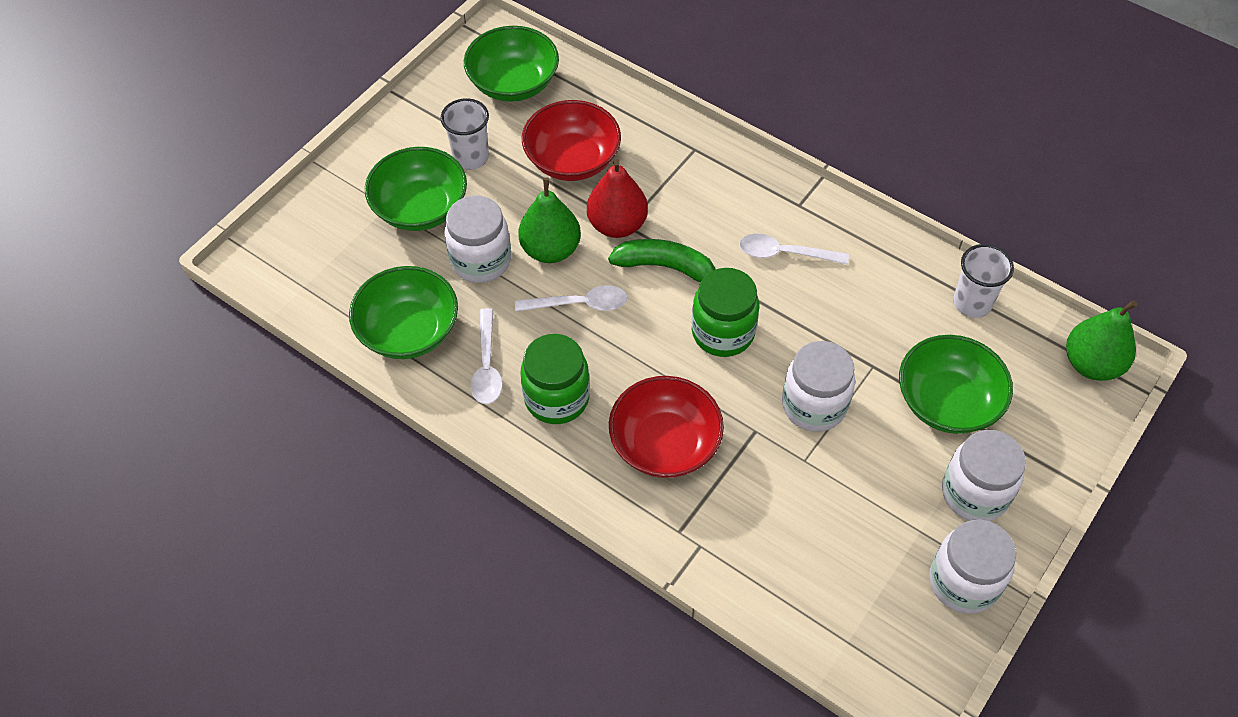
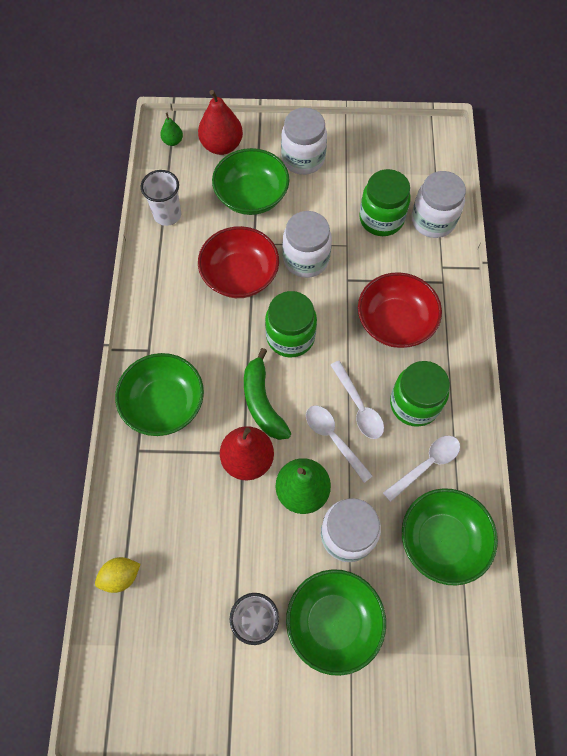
camera: 125 degrees left, 10 degrees up
(513, 83) = (151, 648): green bowl -> green bowl (164, 404)
(572, 160) = (206, 535): red bowl -> red bowl (240, 275)
(588, 89) = (121, 576): none -> yellow lemon
(784, 253) = (199, 336): white spoon -> white spoon (359, 407)
(818, 524) = (381, 219): none -> green jar
(963, 582) = (360, 142): white jar -> white jar (433, 220)
(1053, 413) = (221, 145): none -> red pear
(1091, 364) = (173, 141): green pear -> green pear, size x0.51

